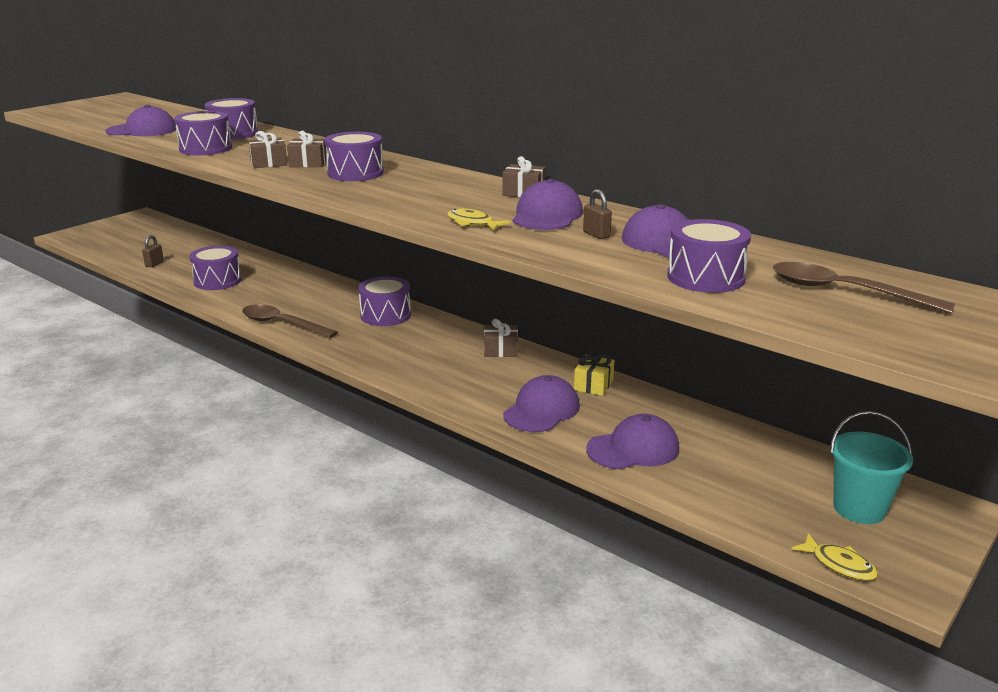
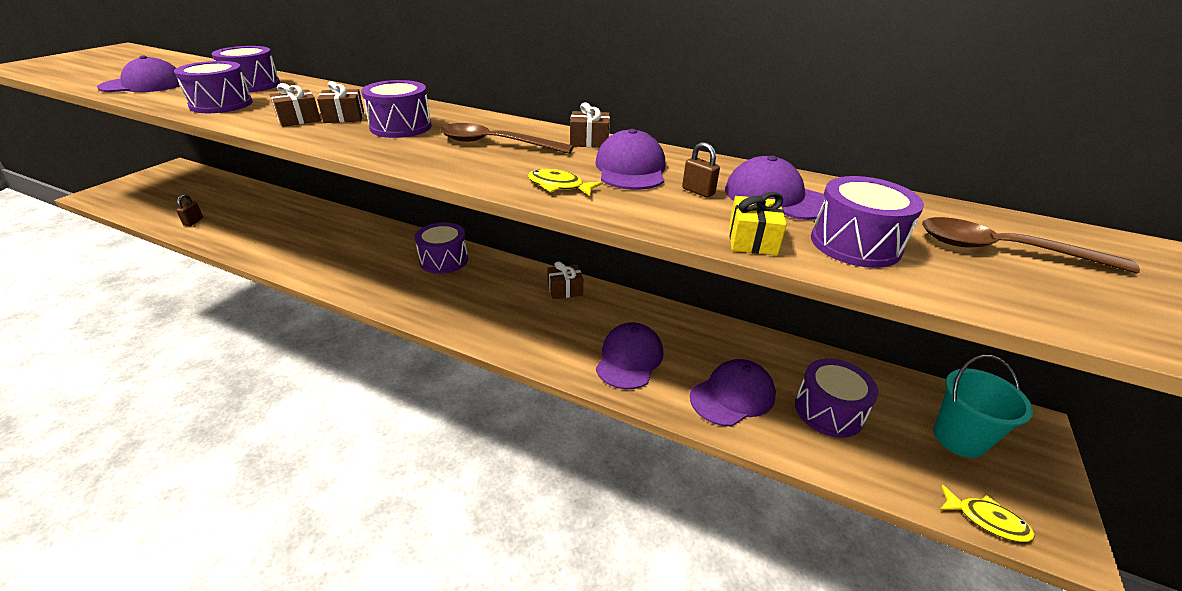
camera: 15 degrees left, 10 degrees up
(217, 281) = (264, 236): purple drum -> purple drum (828, 411)
(282, 324) = (342, 282): brown spoon -> brown spoon (496, 143)
(593, 385) = (663, 320): yellow gift -> yellow gift (752, 240)

